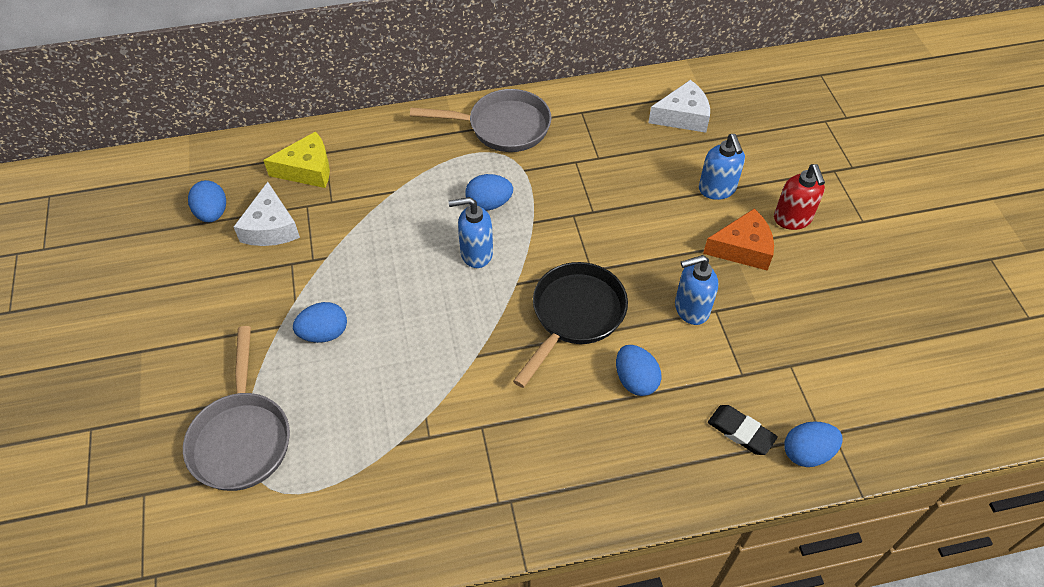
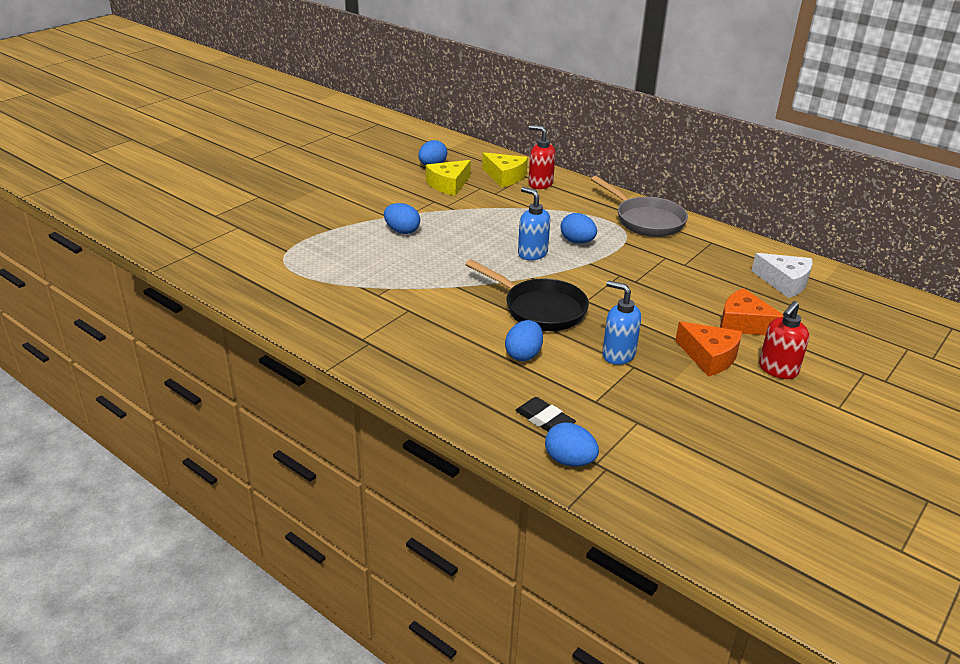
camera: 50 degrees right, 20 degrees down
(242, 437) = (304, 238): grey pan -> none
(270, 227) = (449, 185): white cheese -> yellow cheese
(353, 153) = (540, 184): none -> red soap dispenser
(574, 316) = (539, 309): black pan -> black pan turned 45 degrees clockwise
(717, 189) = (744, 324): blue soap dispenser -> orange cheese
(741, 432) = (544, 420): black eraser -> black eraser turned 45 degrees counterclockwise

